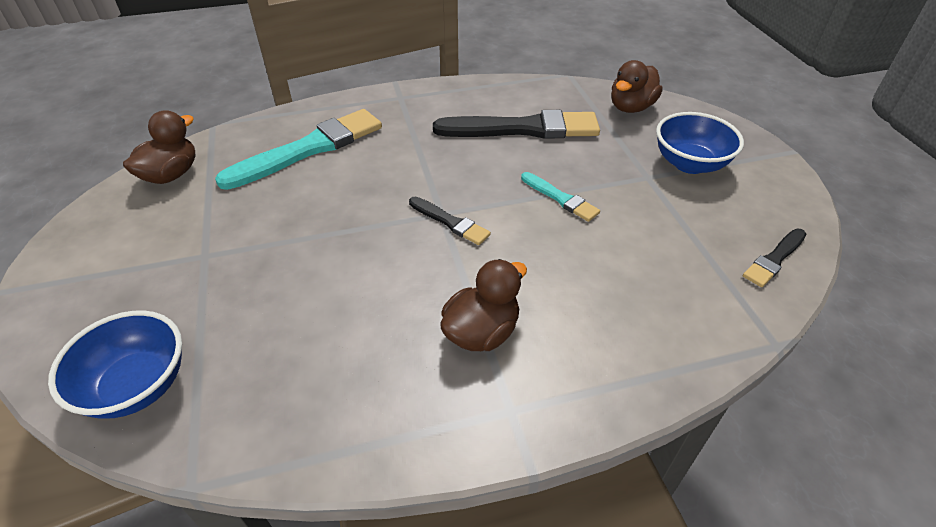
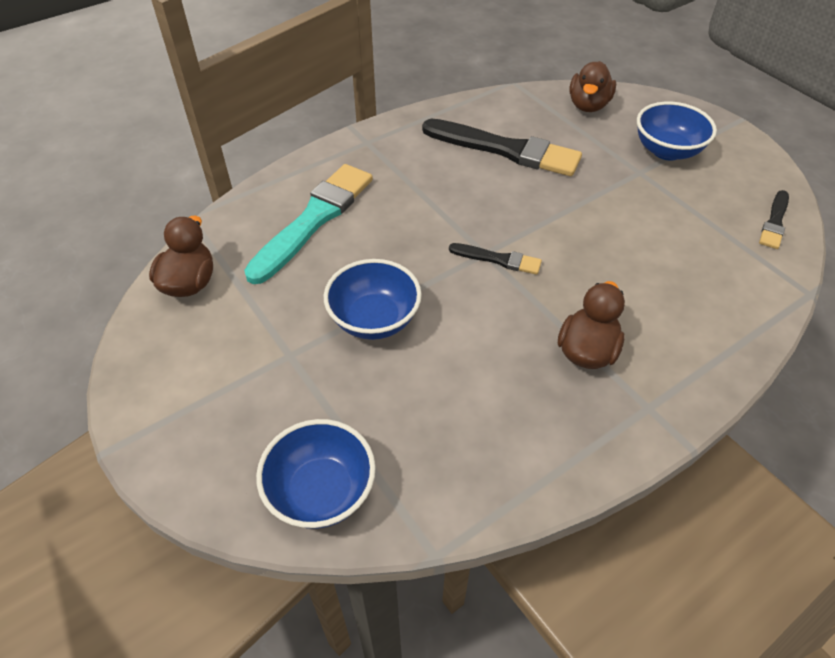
camera: 20 degrees left, 5 degrees up
(298, 245) = (374, 319): none -> blue bowl
(523, 129) = (505, 149): black brush -> black brush turned 45 degrees clockwise
(560, 198) = (579, 211): turquoise brush -> none

